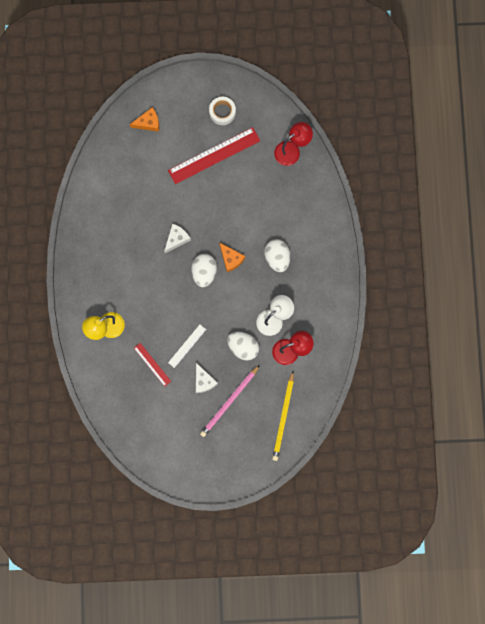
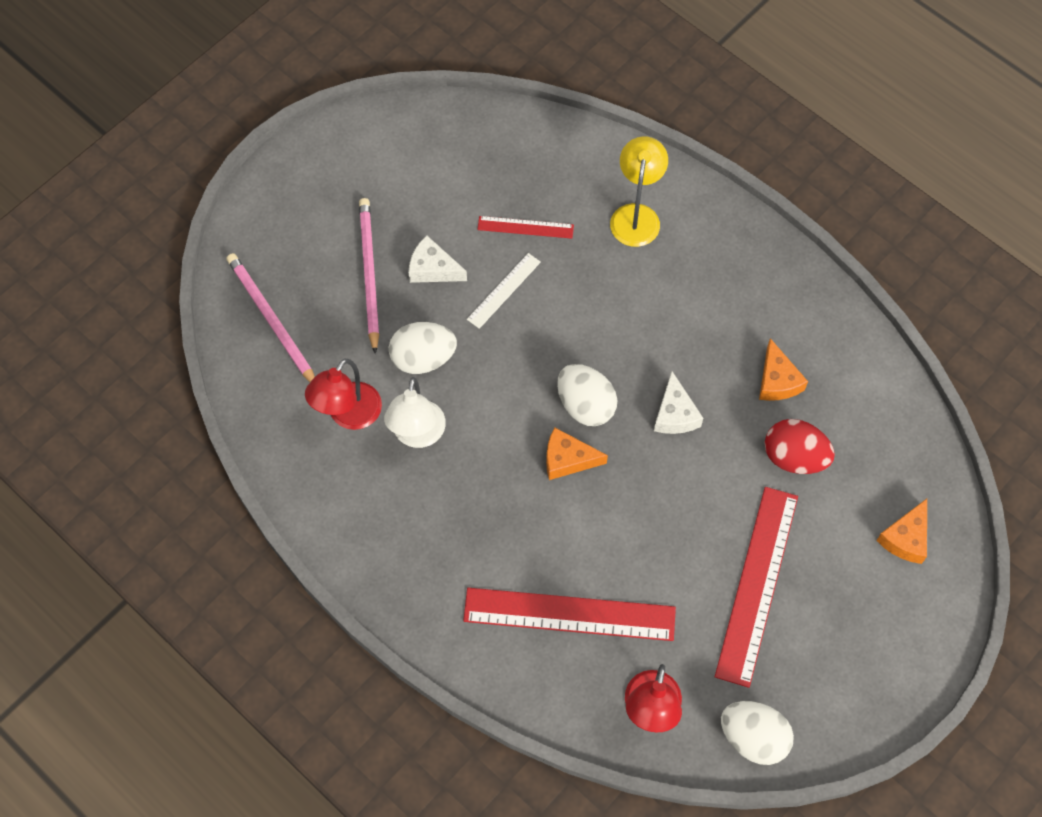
camera: 135 degrees right, 15 degrees down
(128, 216) = (777, 380): none -> orange cheese
(153, 184) = (794, 457): none -> red egg
(187, 346) = (504, 290): white ruler -> white ruler turned 45 degrees clockwise
(222, 112) = (819, 664): white tape -> none
(277, 258) = (501, 524): white egg -> white egg (753, 738)
(283, 417) = (272, 320): yellow pencil -> pink pencil
(285, 205) = (569, 614): none -> red ruler

